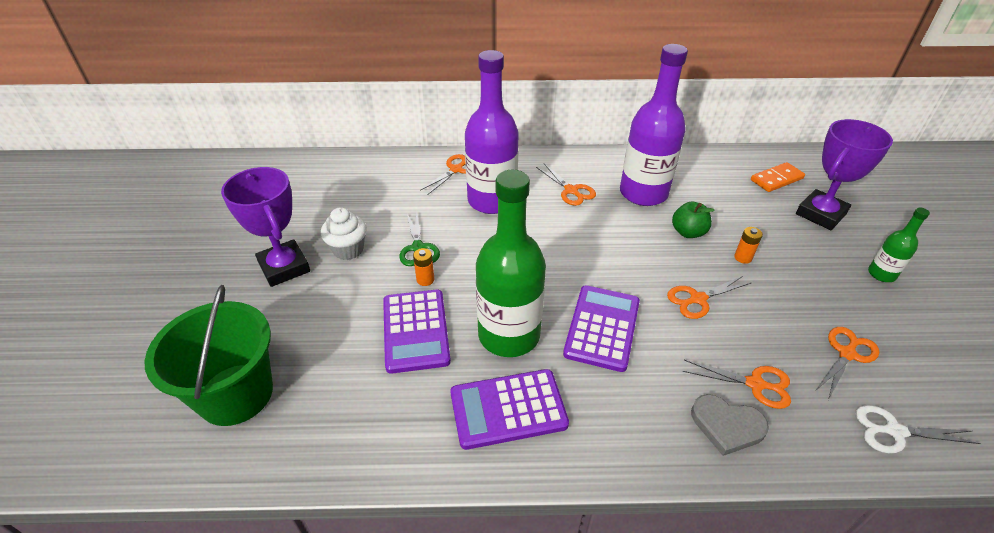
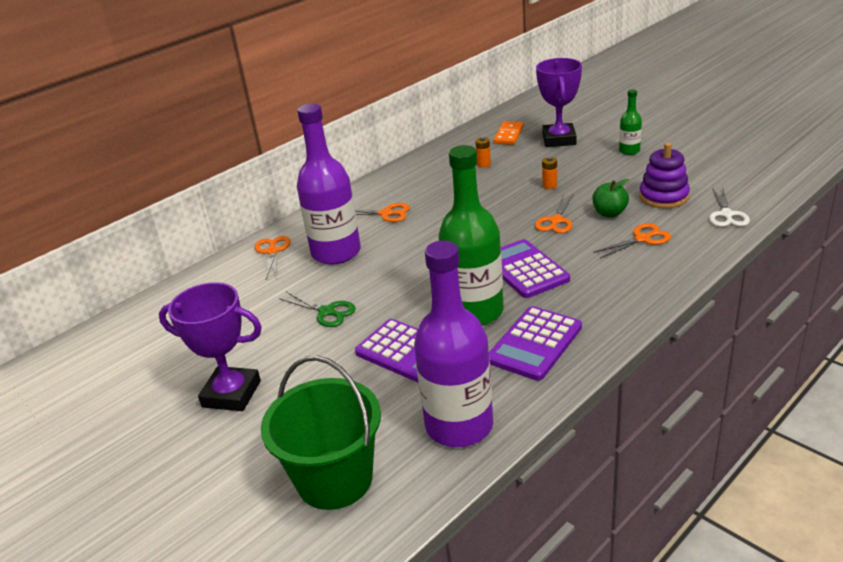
camera: 40 degrees left, 10 degrees down
(348, 250) = (269, 349): white cupcake -> none
(425, 279) = (365, 324): orange battery -> orange battery (484, 164)
(643, 193) = (438, 187): purple bottle -> purple bottle (459, 426)
(688, 232) = (499, 192): green apple -> green apple (609, 213)
(726, 426) = (656, 266): grey heart -> none
(847, 354) = (663, 197): orange scissors -> purple stacking toy
(894, 431) = (726, 215): white scissors -> white scissors turned 45 degrees counterclockwise

